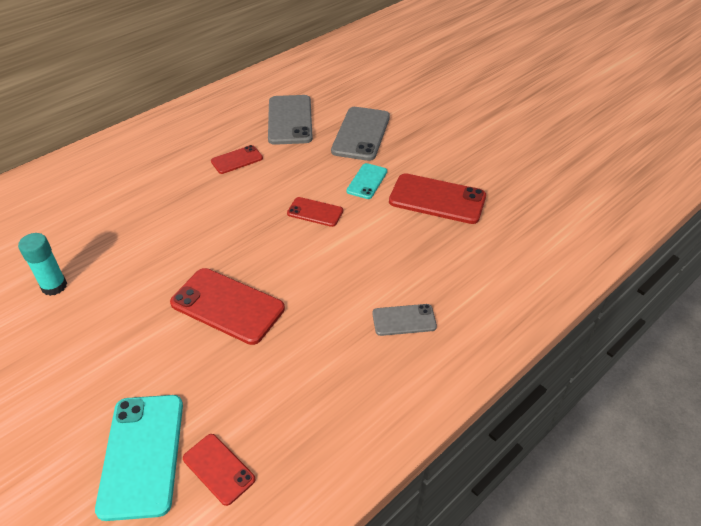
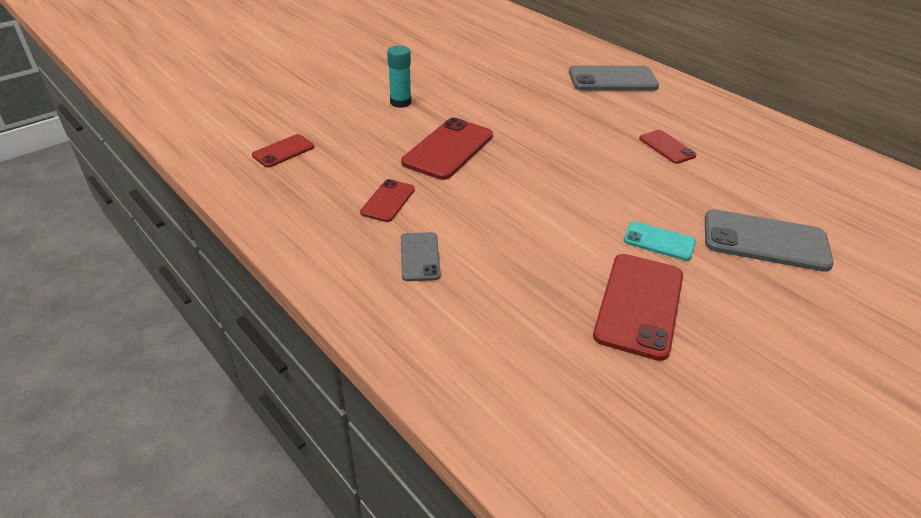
camera: 90 degrees right, 5 degrees down
(54, 286) = (474, 74): turquoise glue stick -> turquoise glue stick (400, 102)
(142, 455) = (307, 120): turquoise phone -> none
(290, 120) = (765, 182): grey phone -> grey phone (612, 79)
(315, 212) = (589, 199): red phone -> red phone (388, 201)

